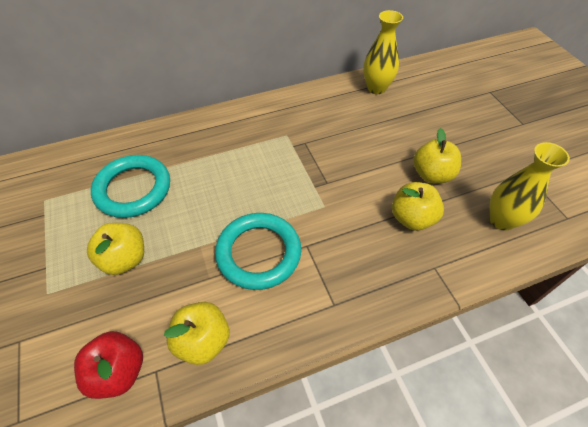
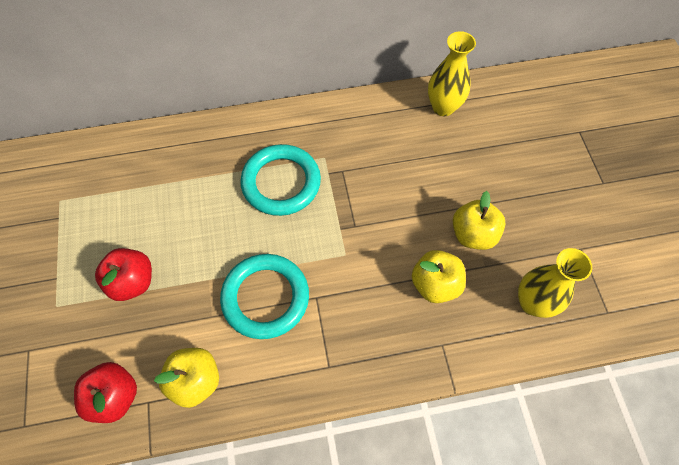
camera: 10 degrees right, 10 degrees up
(125, 259) = (132, 282): yellow apple -> red apple
(133, 189) = (150, 202): turquoise ring -> turquoise ring (281, 182)

